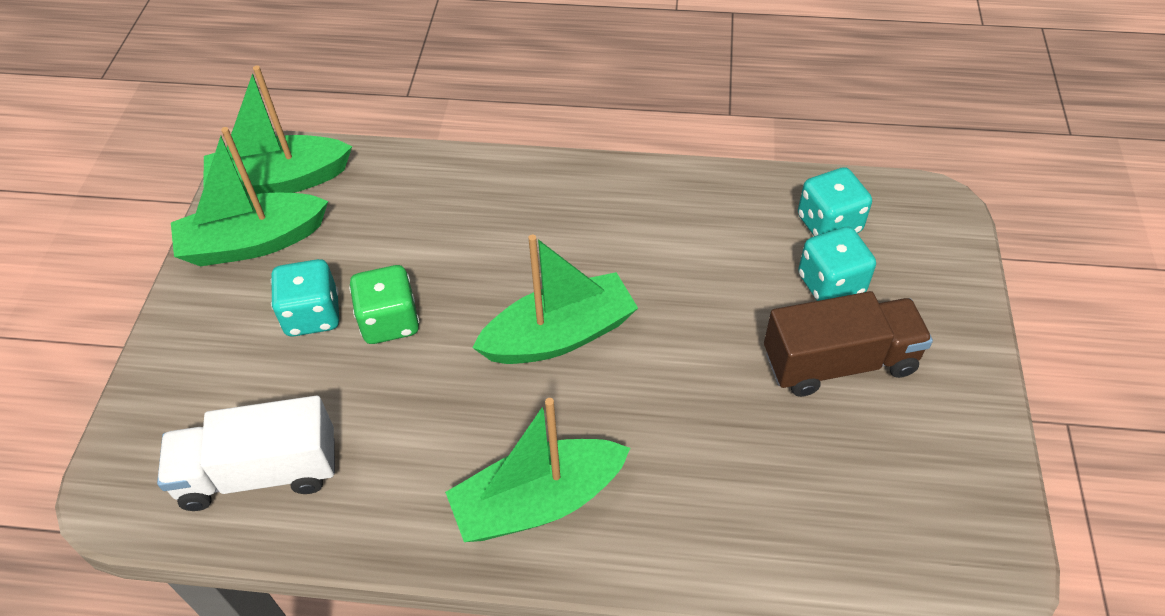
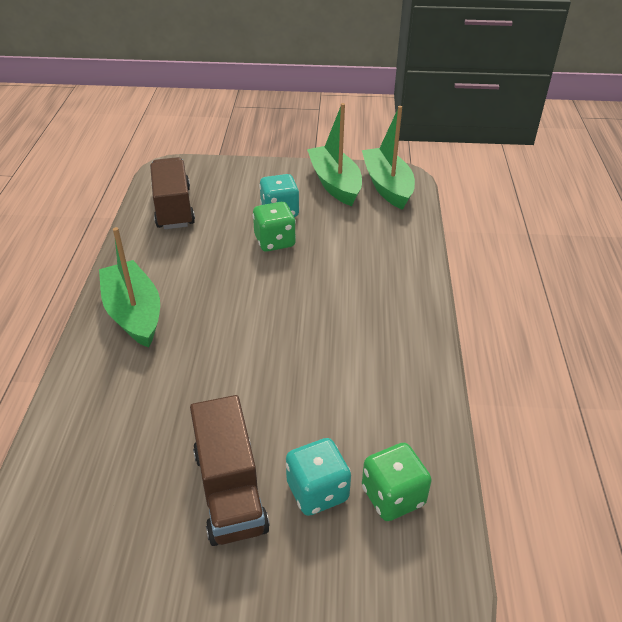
camera: 85 degrees right, 10 degrees down
(260, 472) = (174, 208): white truck -> brown truck
(559, 335) = (262, 317): green boat -> none
(828, 224) = (393, 496): turquoise dice -> green dice

